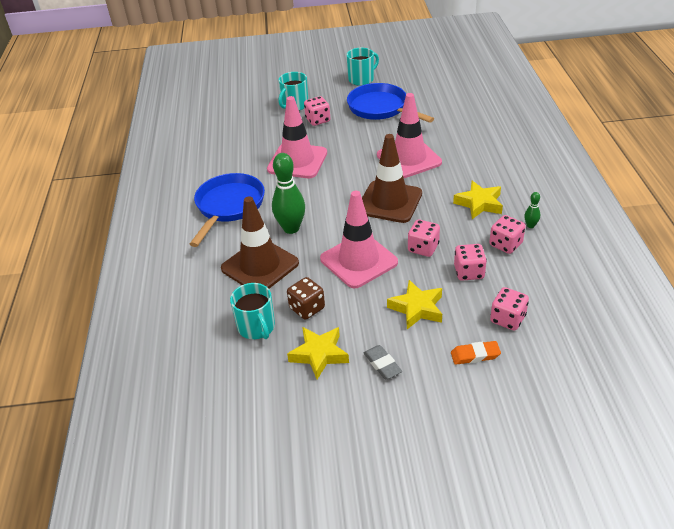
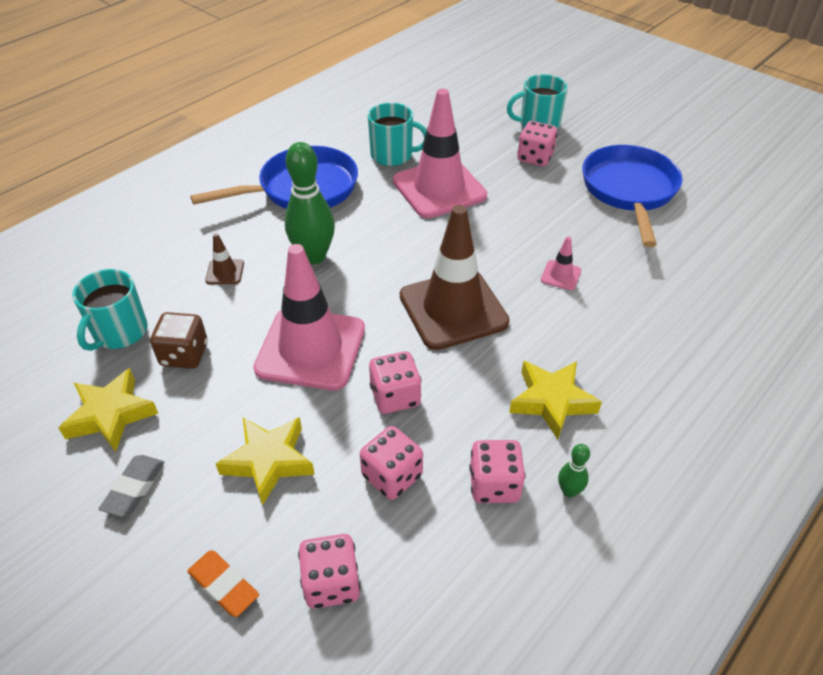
camera: 45 degrees right, 5 degrees up
(260, 266) = (225, 272): brown traffic cone -> brown traffic cone, size x0.41
(362, 79) = (664, 142): turquoise mug -> turquoise mug (393, 155)
(409, 159) = (560, 275): pink traffic cone -> pink traffic cone, size x0.41

